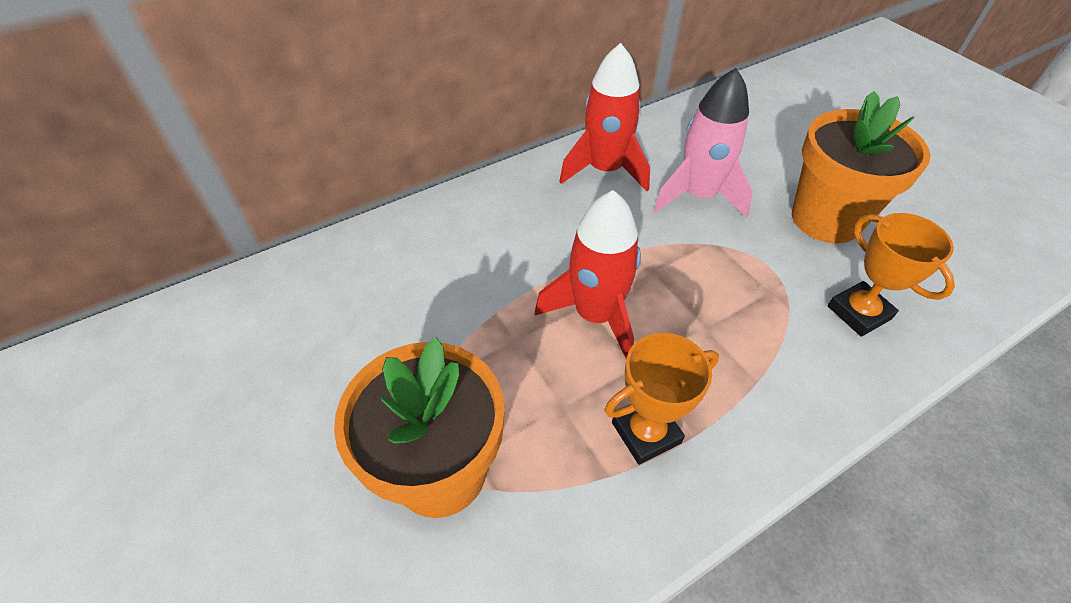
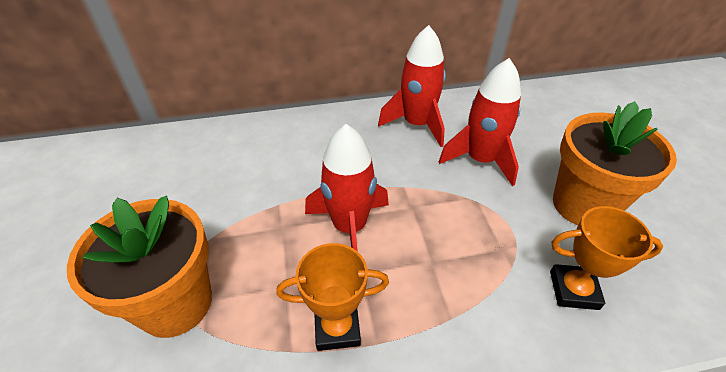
camera: 20 degrees right, 5 degrees down
(698, 196) = (480, 160): pink rocket -> red rocket
(858, 312) = (573, 290): orange trophy -> orange trophy turned 75 degrees counterclockwise

